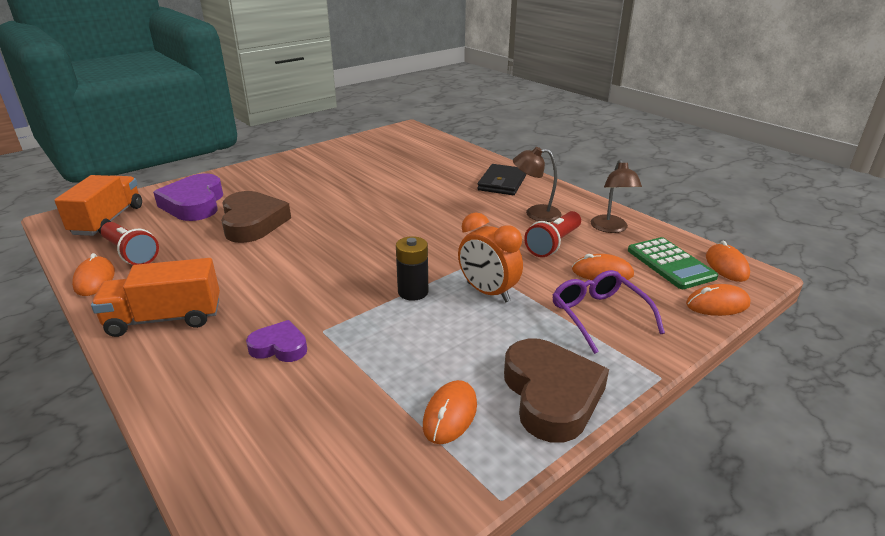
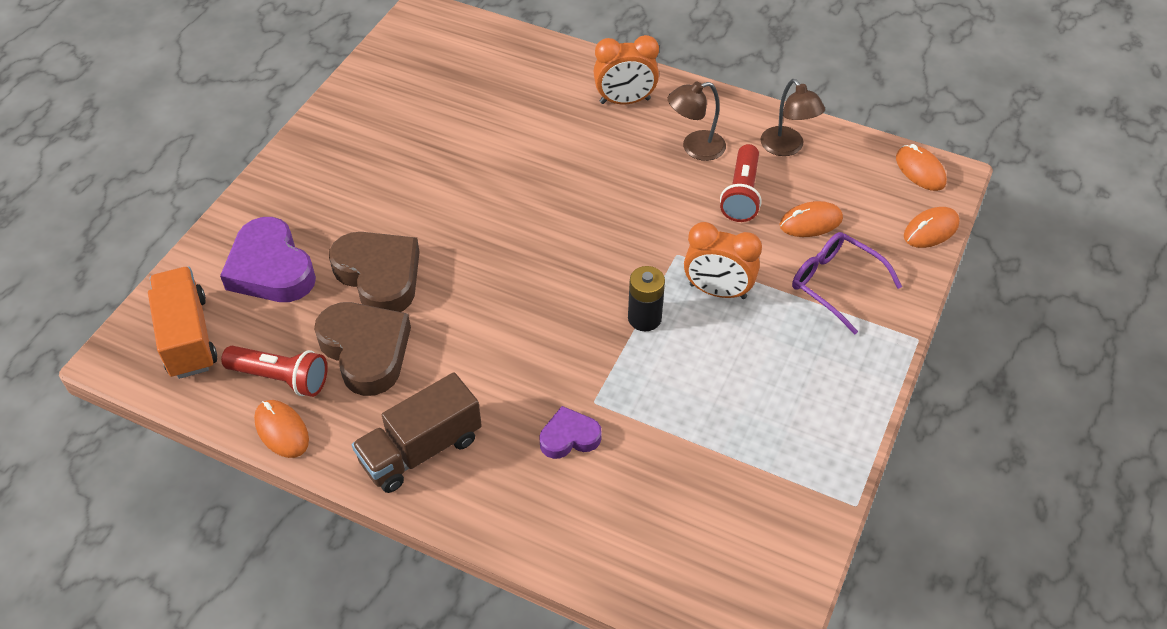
camera: 25 degrees left, 20 degrees up
(165, 319) = (421, 450): orange truck -> brown truck
(450, 414) = (773, 447): orange mouse -> none
(502, 183) = (625, 101): black wallet -> orange clock
(551, 395) = (841, 394): brown heart -> brown heart (366, 351)
(670, 264) = (868, 185): green calculator -> none

